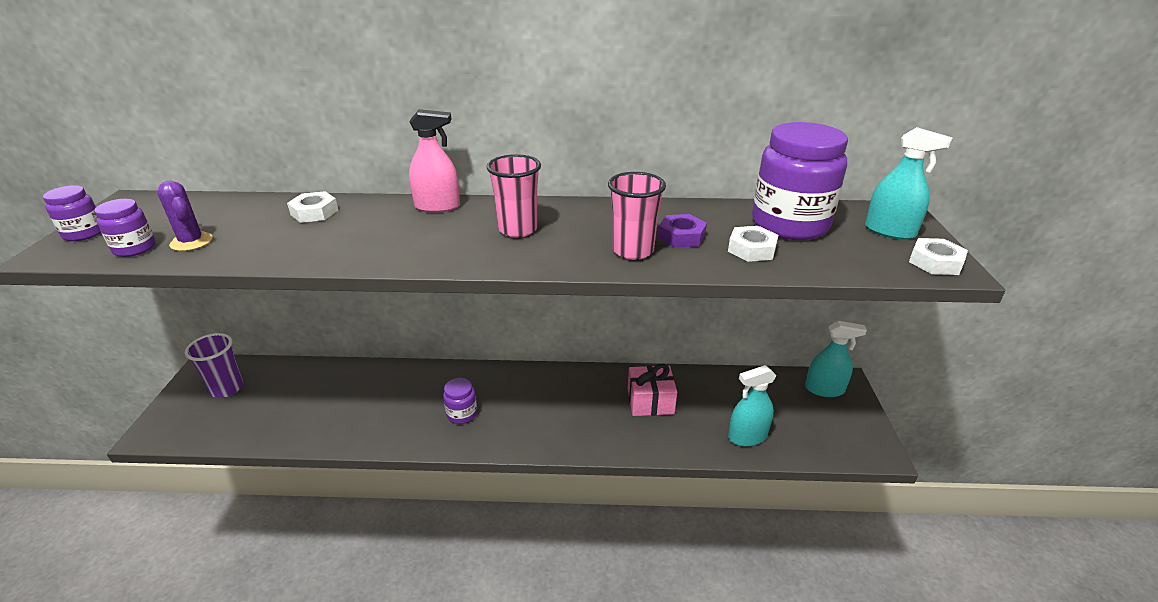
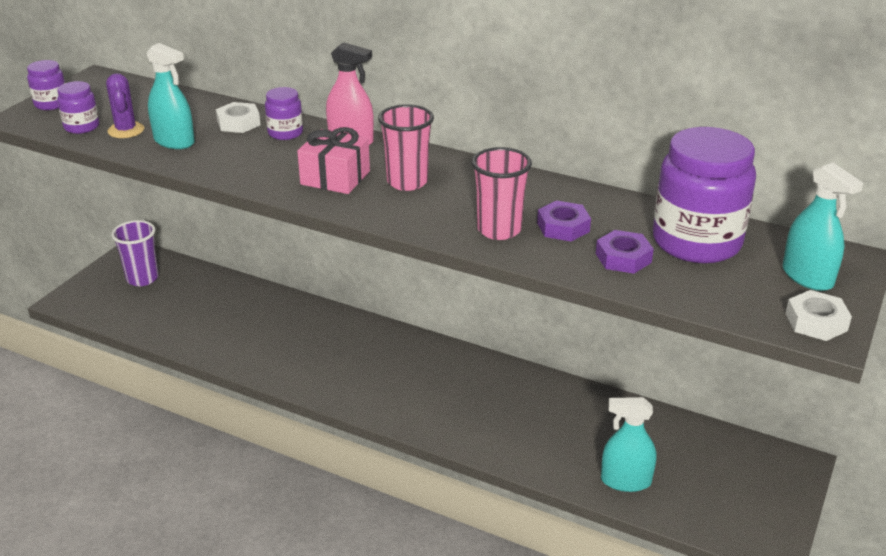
camera: 25 degrees right, 0 degrees up
(462, 414) = (340, 366): purple jar -> purple jar (285, 133)
(650, 401) = (542, 413): pink gift -> pink gift (335, 178)
(751, 249) = (623, 258): white nut -> purple nut
(824, 389) = (763, 463): turquoise spray bottle -> turquoise spray bottle (174, 141)

